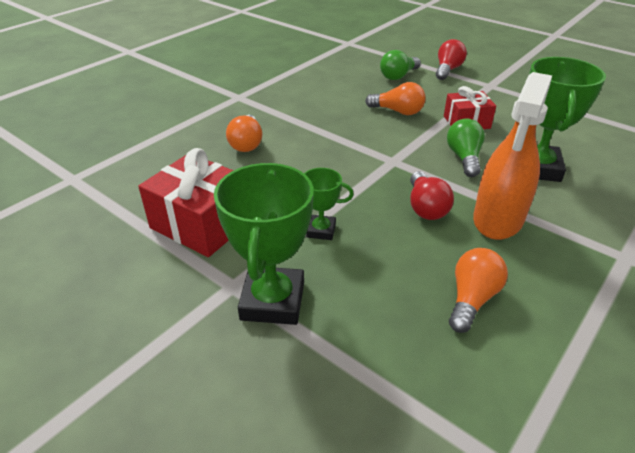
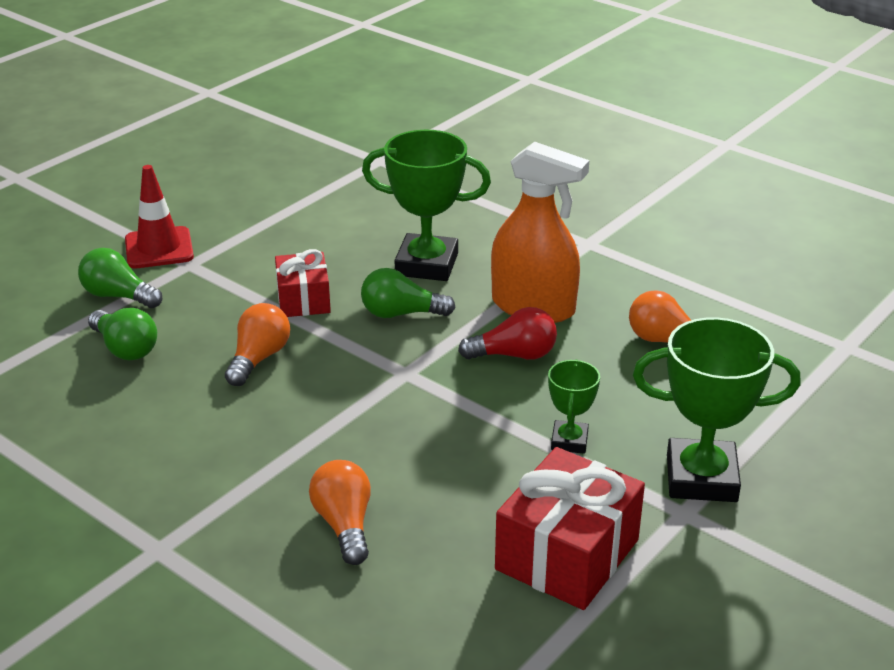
camera: 90 degrees left, 5 degrees down
(246, 143) = (344, 524): orange light bulb -> orange light bulb turned 105 degrees counterclockwise
(447, 70) = (118, 296): red light bulb -> green light bulb
(503, 76) = (159, 248): none -> red traffic cone

